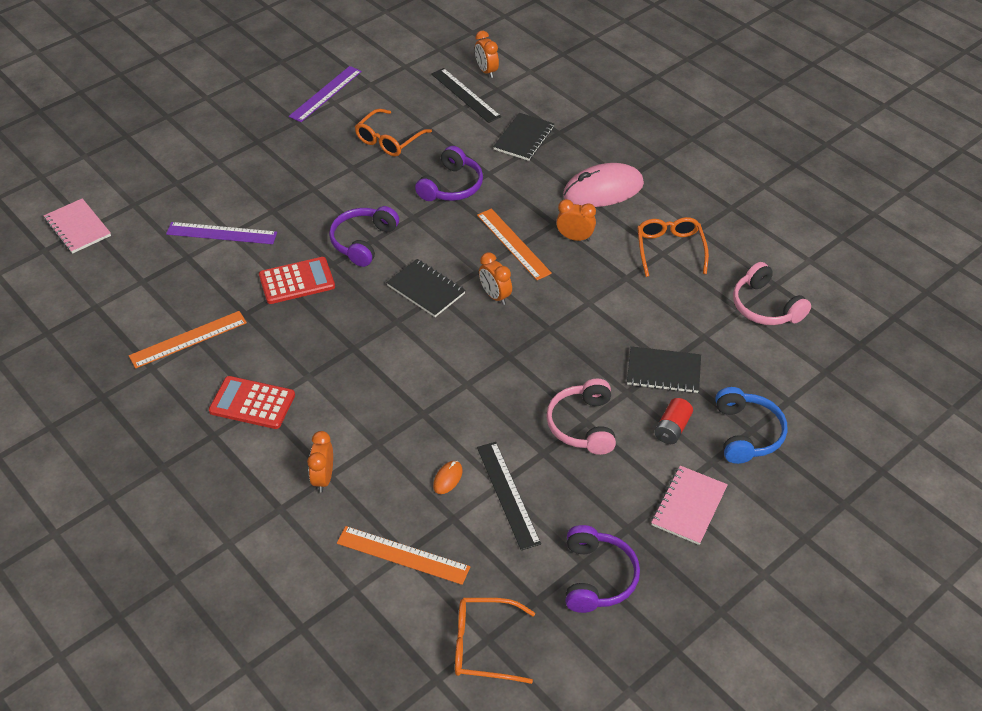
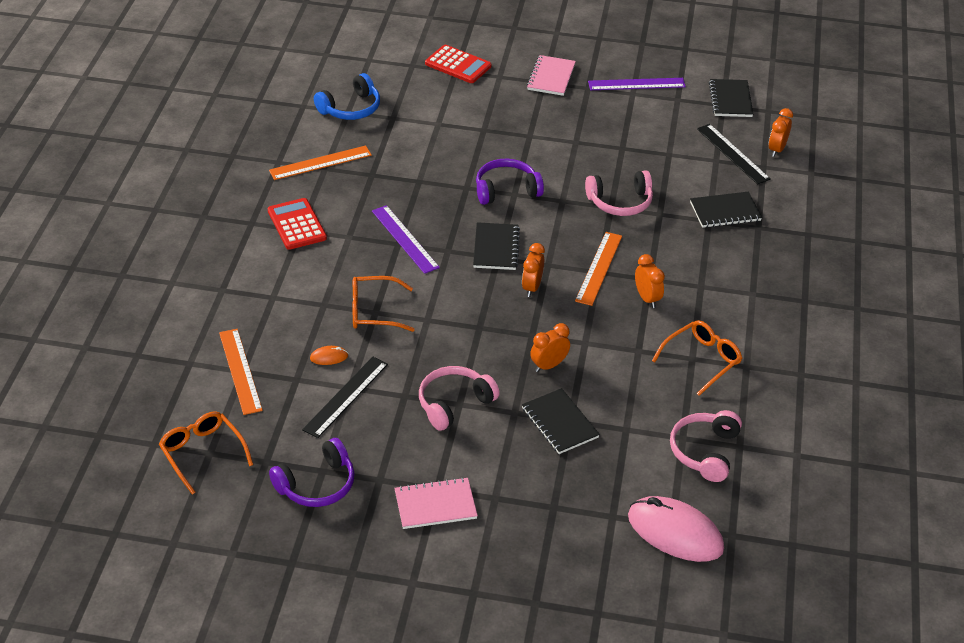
camera: 50 degrees right, 5 degrees down
(78, 227) = (362, 55): pink notebook -> pink notebook (551, 77)
(188, 339) = (320, 163): orange ruler -> orange ruler turned 45 degrees counterclockwise
(221, 233) = (433, 119): purple ruler -> purple ruler (404, 239)
(297, 281) = (429, 180): red calculator -> red calculator (458, 65)
(323, 478) = (267, 295): orange clock -> orange clock (549, 365)
(388, 140) = (628, 143): orange glasses -> orange glasses (373, 311)
(404, 58) = (730, 100): none -> black notebook
(451, 186) = (620, 202): purple headphones -> pink headphones
(465, 95) = (732, 154): black ruler -> black ruler turned 45 degrees counterclockwise
(603, 190) = (723, 287): pink mouse -> pink mouse (675, 533)
(672, 428) = (504, 457): red battery -> none
(746, 433) = (547, 505): blue headphones -> blue headphones (350, 108)

